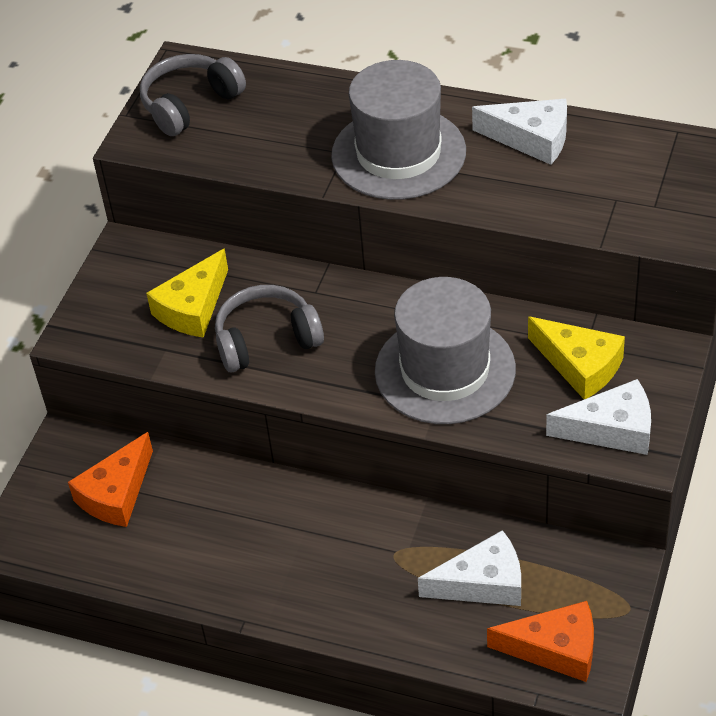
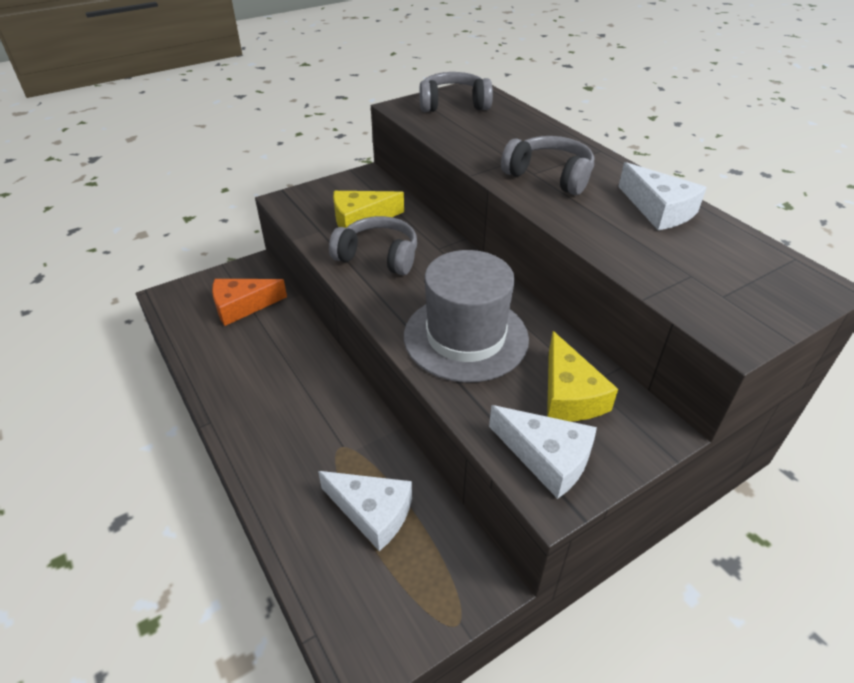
camera: 35 degrees right, 5 degrees down
(398, 153) = (549, 176): grey hat -> grey headphones
(555, 649) = (366, 608): orange cheese -> none

